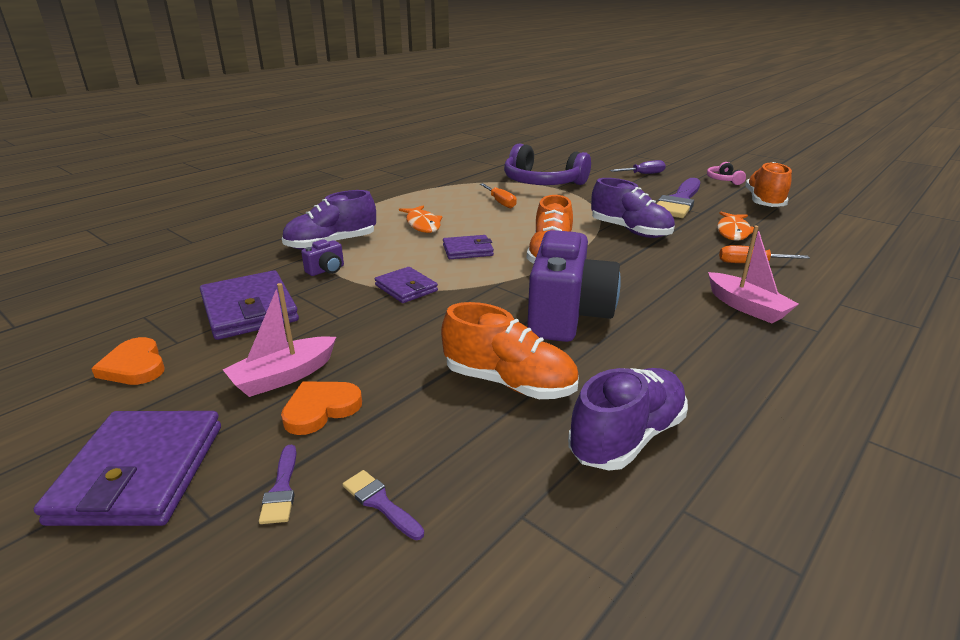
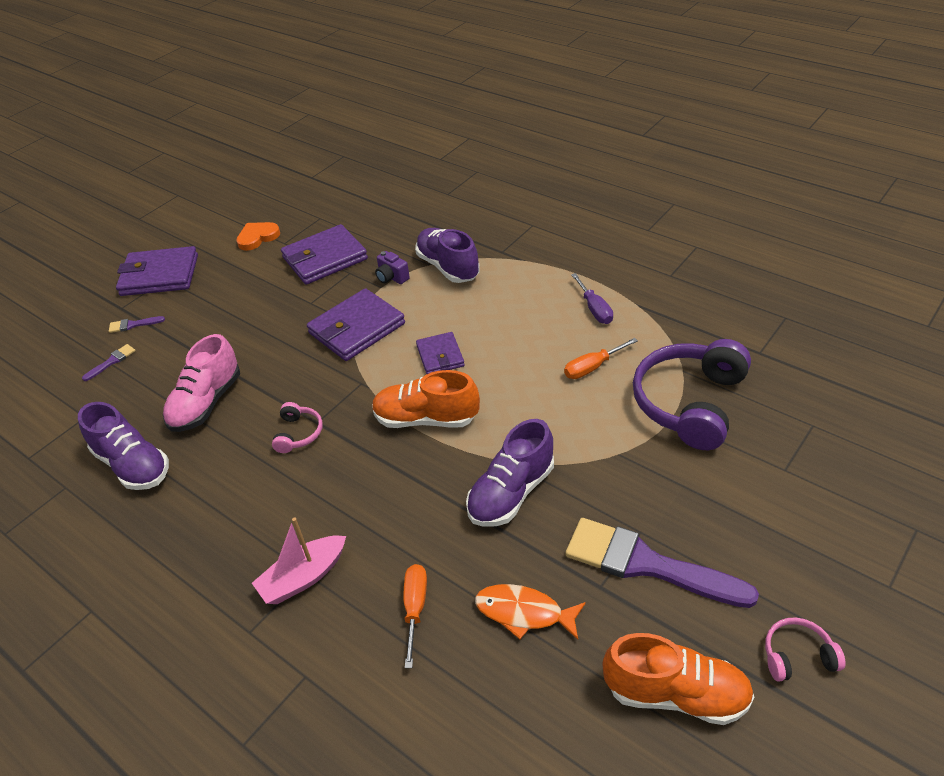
camera: 90 degrees right, 15 degrees up
(284, 376) = (235, 298): pink boat -> none
(320, 409) = (197, 322): orange heart -> none
(406, 288) = (357, 328): purple wallet -> purple wallet, size x1.71
(422, 224) = (506, 315): orange fish -> none
(509, 383) = (206, 403): orange shoe -> pink shoe
(567, 316) = (298, 433): purple camera -> pink headphones
(643, 174) = (786, 530): purple screwdriver -> purple screwdriver (594, 309)

